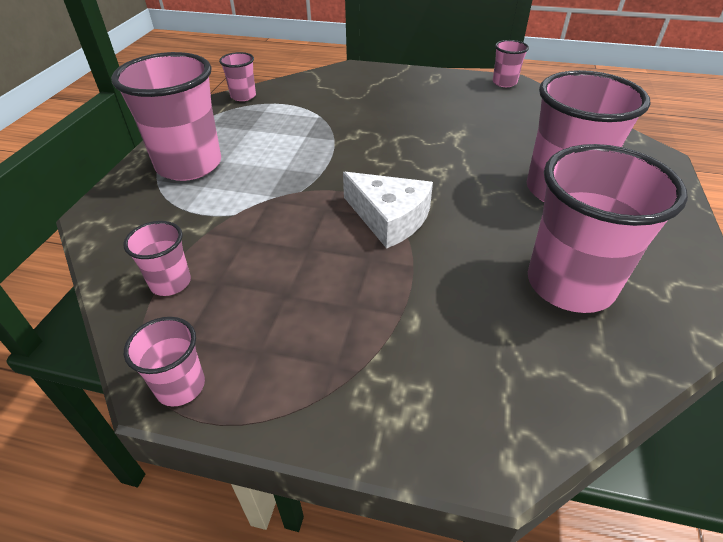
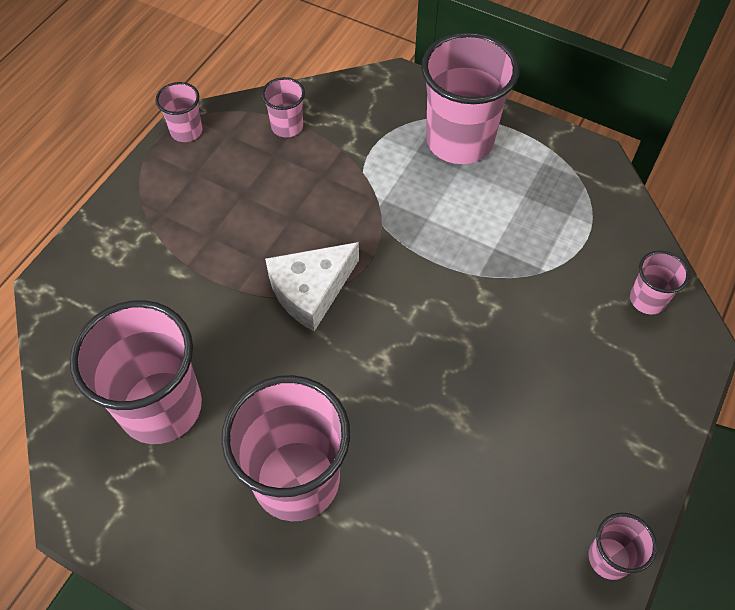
camera: 105 degrees right, 15 degrees up
(243, 96) = (616, 197): pink cup -> pink cup (647, 299)

